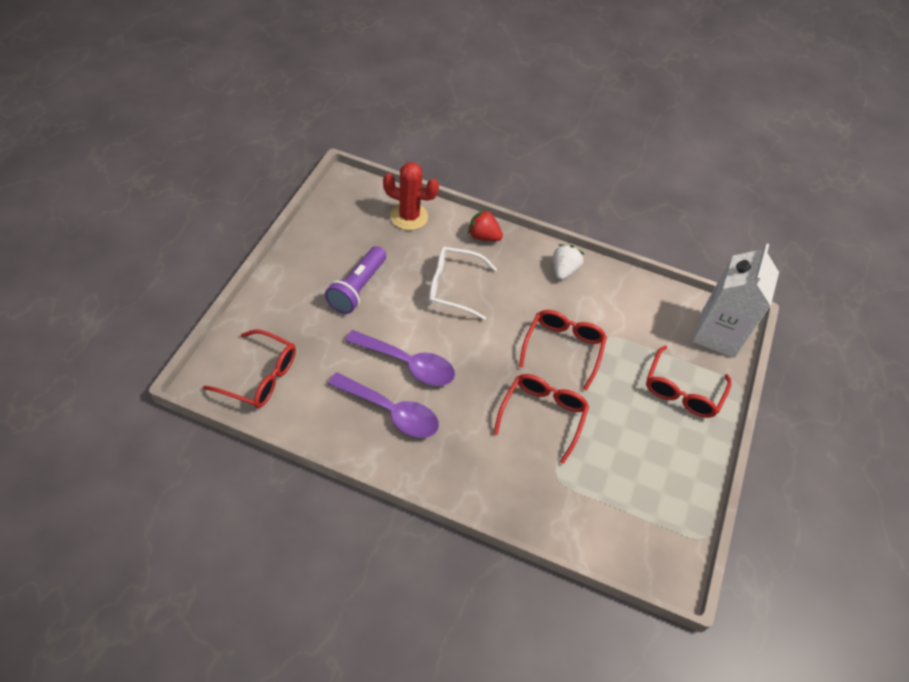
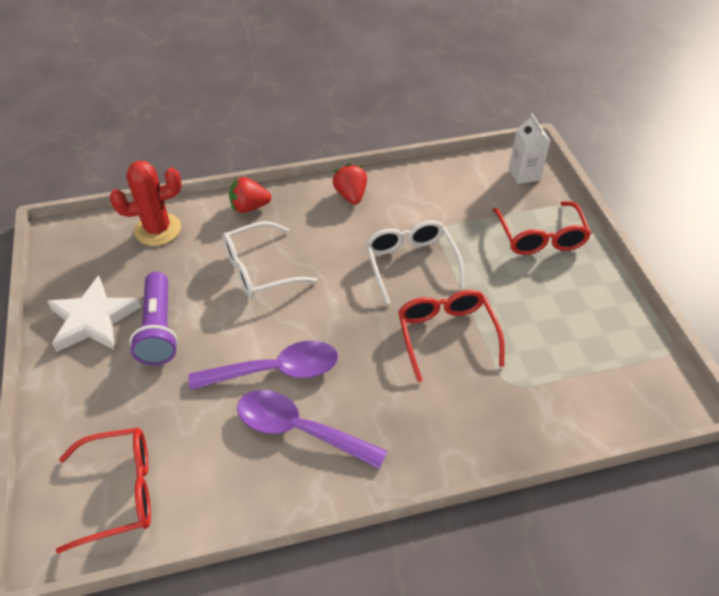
camera: 30 degrees left, 5 degrees down
(323, 256) = (93, 319): none -> white star
(391, 411) = (299, 430): purple spoon -> purple spoon turned 150 degrees counterclockwise
(563, 348) = (410, 263): red glasses -> white glasses
(564, 270) = (351, 195): white strawberry -> red strawberry
(718, 334) = (524, 174): white carton -> white carton, size x0.53

